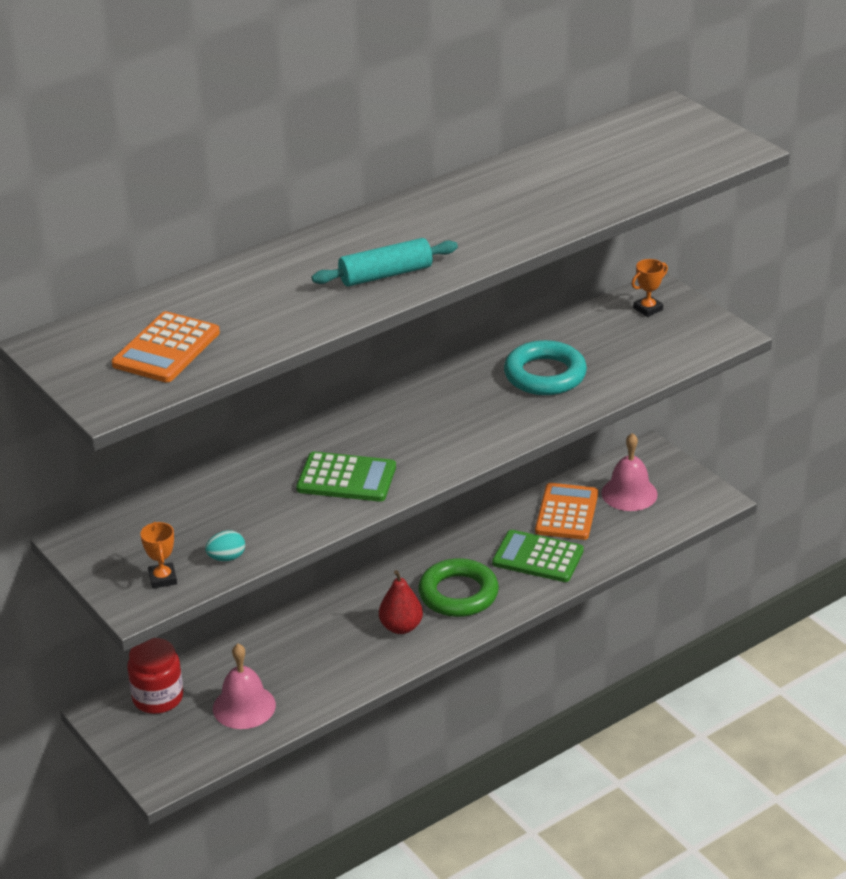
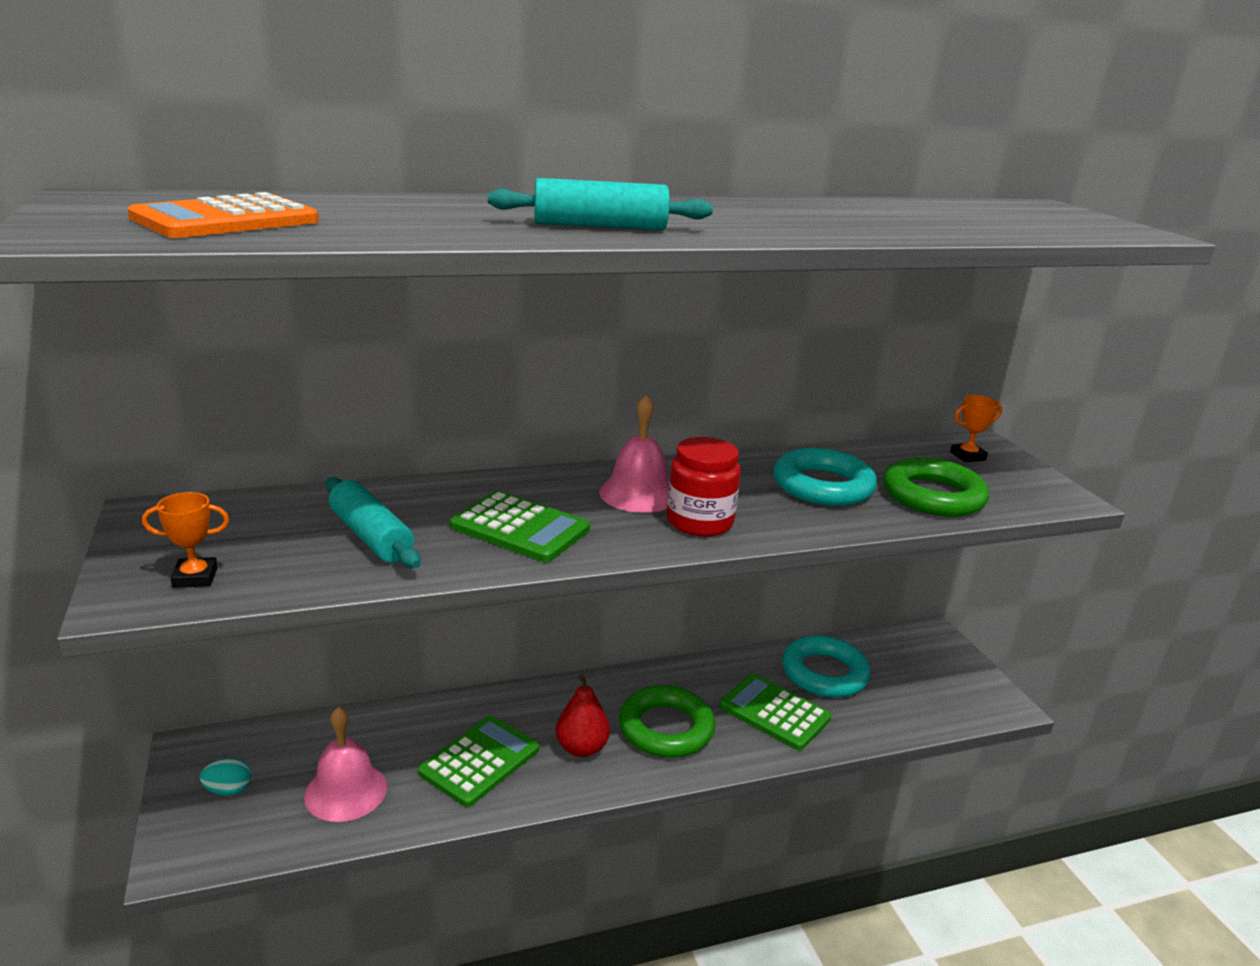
camera: 15 degrees right, 10 degrees down
(158, 698) = (262, 750): red jar -> red jar (699, 522)
(163, 578) = (195, 577): orange trophy -> orange trophy turned 75 degrees clockwise
(226, 558) = (297, 575): turquoise egg -> turquoise egg (228, 790)
(249, 515) = (371, 536): none -> turquoise rolling pin
(329, 658) = (479, 761): none -> green calculator
(567, 512) = (824, 673): orange calculator -> turquoise ring
(629, 362) = (933, 496): none -> green ring
(629, 493) = (901, 671): pink bell -> pink bell (638, 493)

